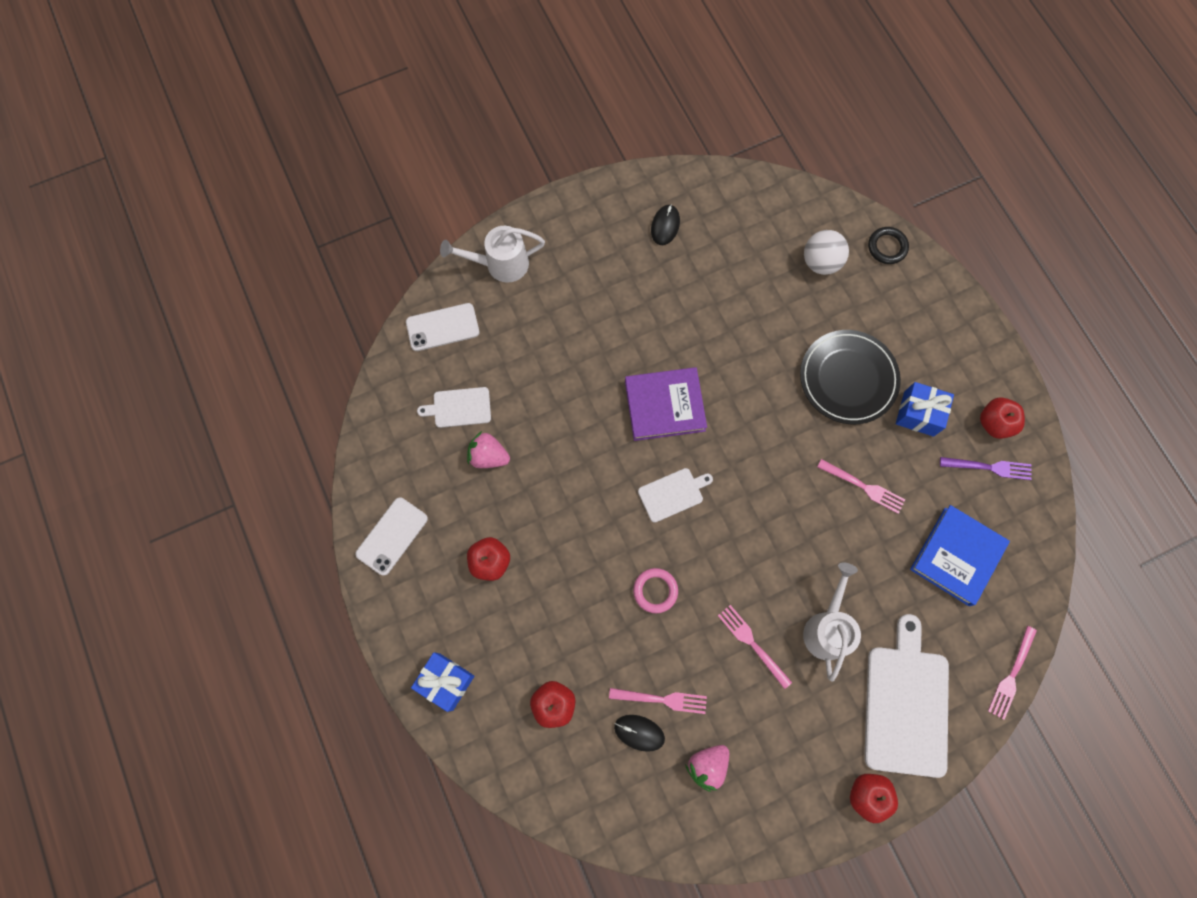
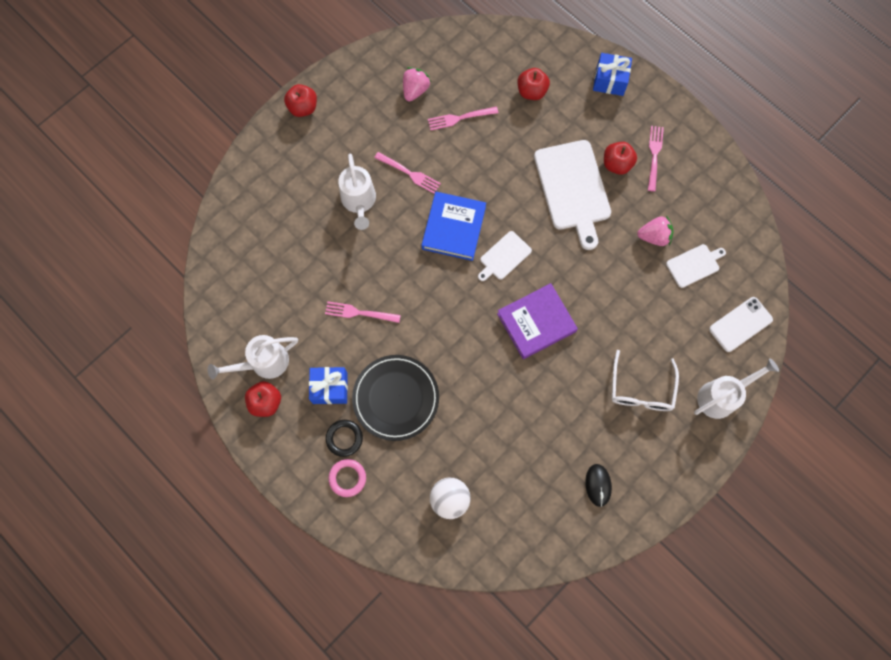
camera: 160 degrees right, 0 degrees up
(392, 536) = (695, 157): white phone -> none
(581, 298) = (641, 390): none -> white glasses
(639, 732) = (467, 94): black mouse -> none
(655, 591) = (491, 185): pink ring -> pink ring (347, 478)
(887, 247) = (395, 536): black ring -> black ring (344, 438)
(906, 704) = (290, 171): white cutting board -> white cutting board (573, 189)
(956, 556) = (275, 284): blue book -> blue book (453, 228)
(989, 467) = (263, 363): purple fork -> white watering can
(1011, 675) = (218, 214): pink fork -> pink fork (654, 155)

